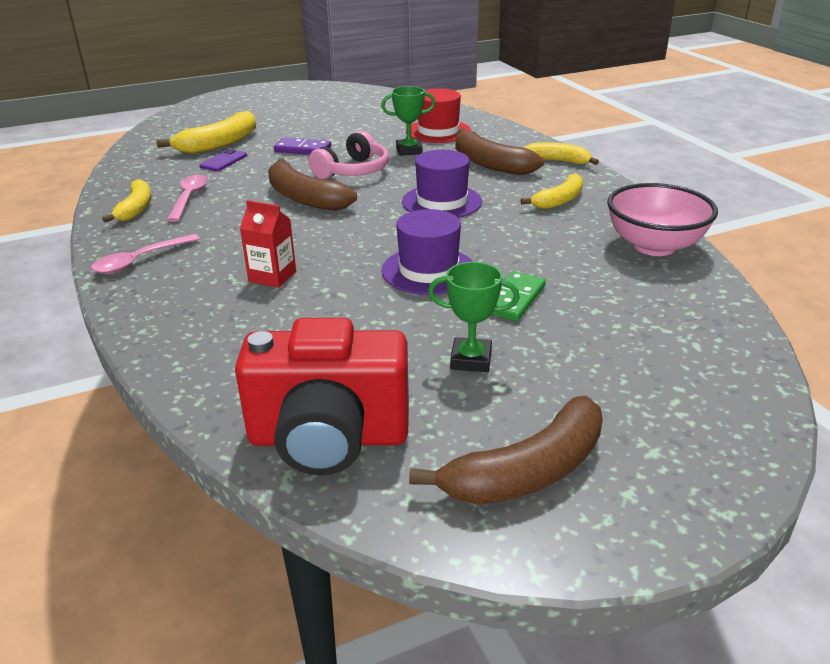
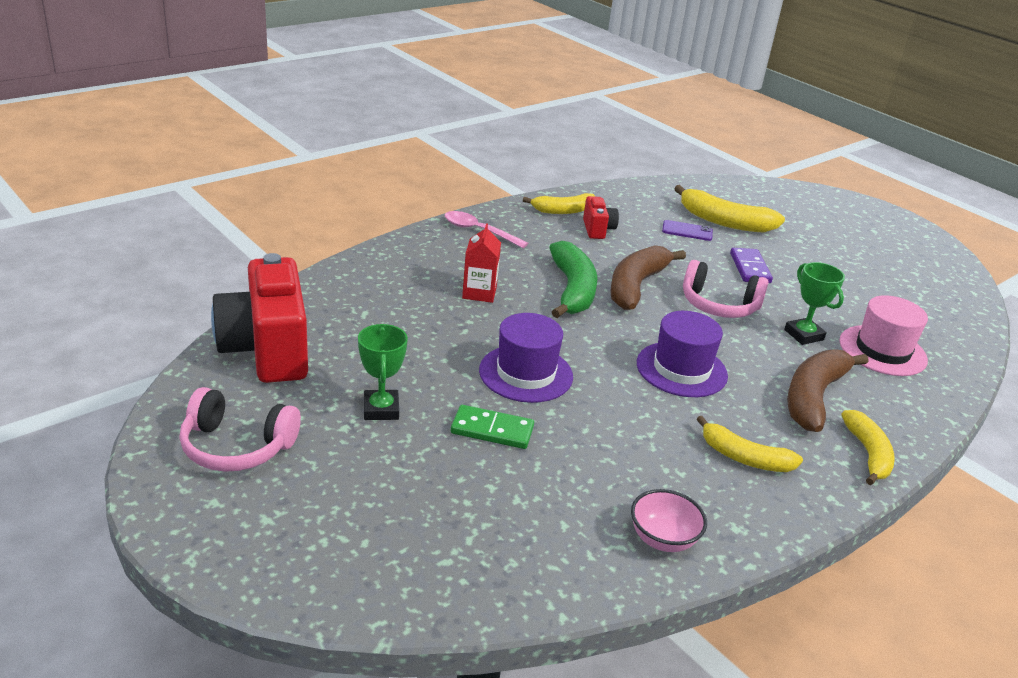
camera: 70 degrees right, 0 degrees up
(189, 198) = (597, 229): pink spoon -> red camera
(295, 227) = (572, 290): none -> green banana
(438, 131) = (882, 350): red hat -> pink hat
(527, 471) = (237, 446): brown banana -> pink headphones
(654, 246) = (663, 539): pink bowl -> pink bowl, size x0.57

